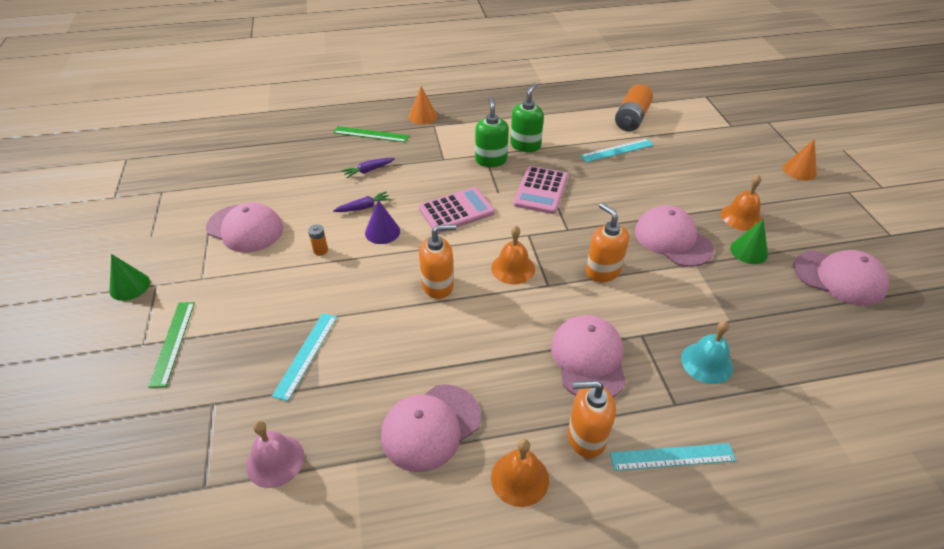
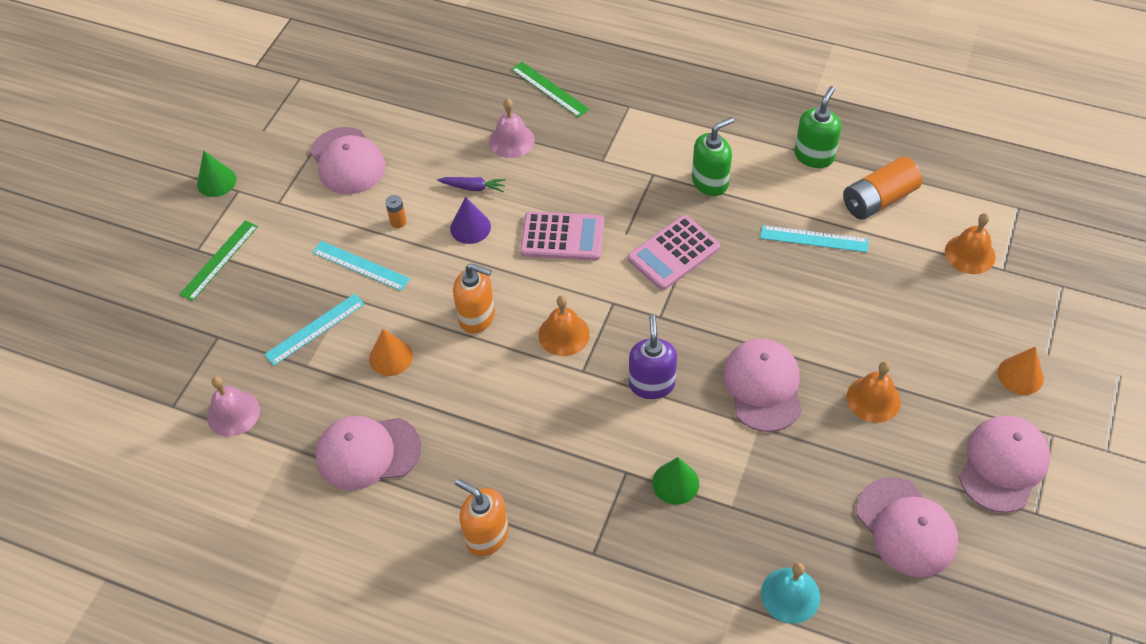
camera: 35 degrees right, 10 degrees up
(368, 170) = (511, 140): purple carrot -> pink bell
(423, 116) = (626, 86): orange cone -> orange cone (391, 357)
(491, 160) = (653, 185): green soap dispenser -> green soap dispenser (814, 156)
(520, 478) = (404, 536): orange bell -> orange bell (970, 254)
(588, 359) = (553, 467): pink cap -> pink cap (1003, 464)
(603, 271) = (651, 384): orange soap dispenser -> purple soap dispenser
(672, 457) = (544, 595): turquoise ruler -> turquoise ruler (360, 265)
(706, 363) = (661, 533): turquoise bell -> turquoise bell (790, 595)
(749, 251) = (835, 443): green cone -> green cone (675, 483)

